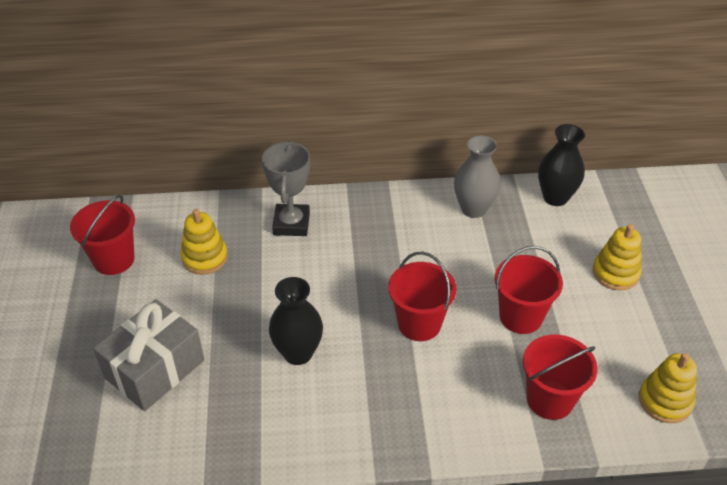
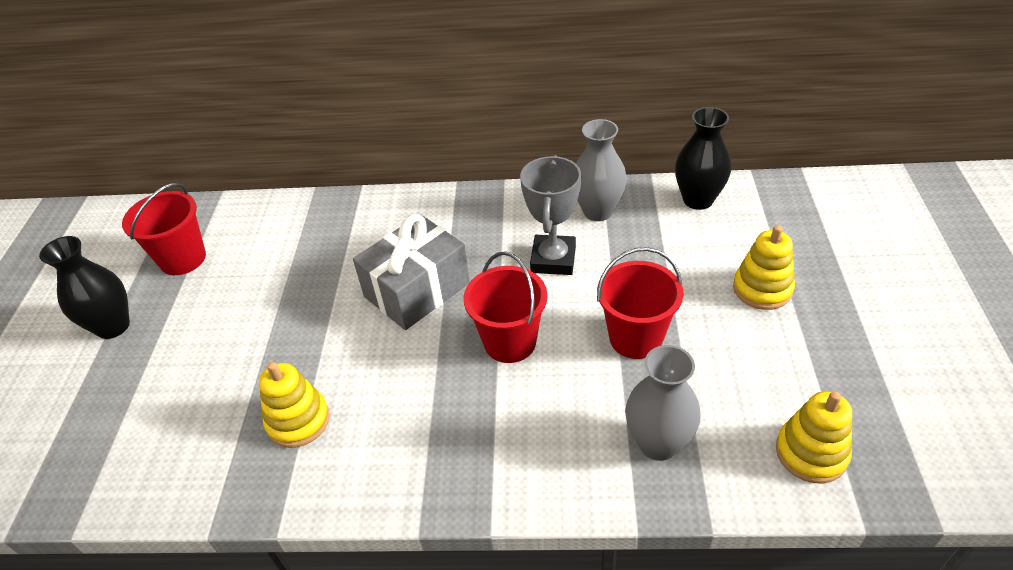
camera: 10 degrees right, 0 degrees up
(154, 369) = (192, 383): grey gift -> grey gift (417, 290)
(205, 258) = (281, 259): yellow stacking toy -> yellow stacking toy (298, 421)
(291, 224) = (385, 224): grey trophy -> grey trophy (553, 259)
(298, 353) = (359, 371): black vase -> black vase (113, 326)
(550, 399) = (658, 443): red bucket -> grey vase

